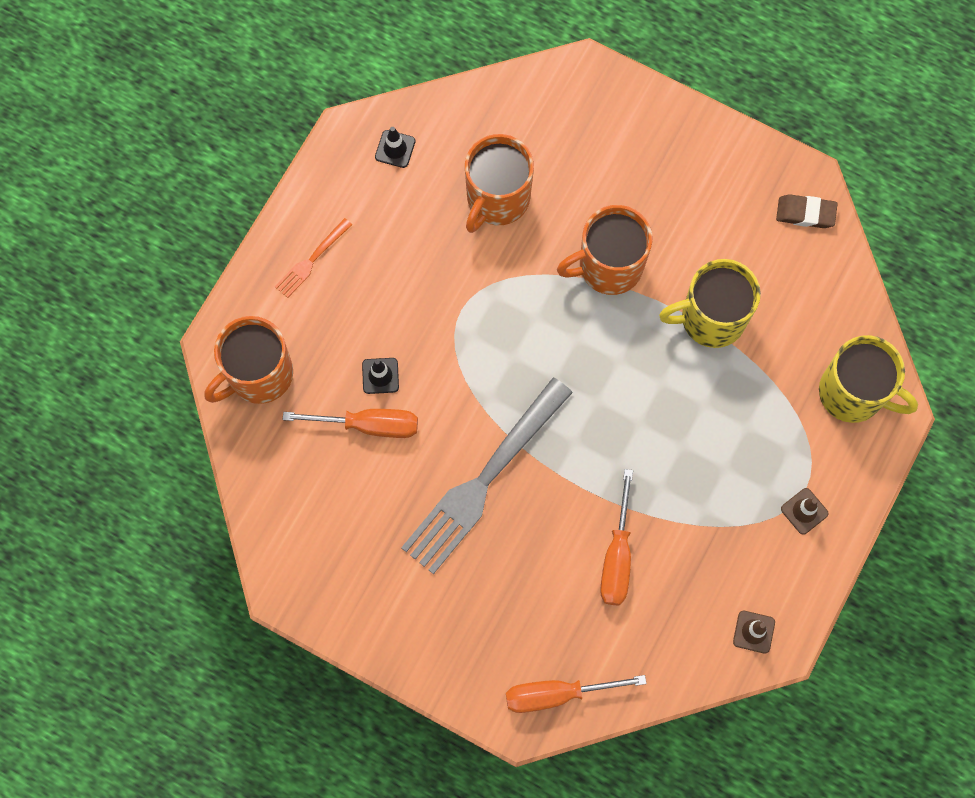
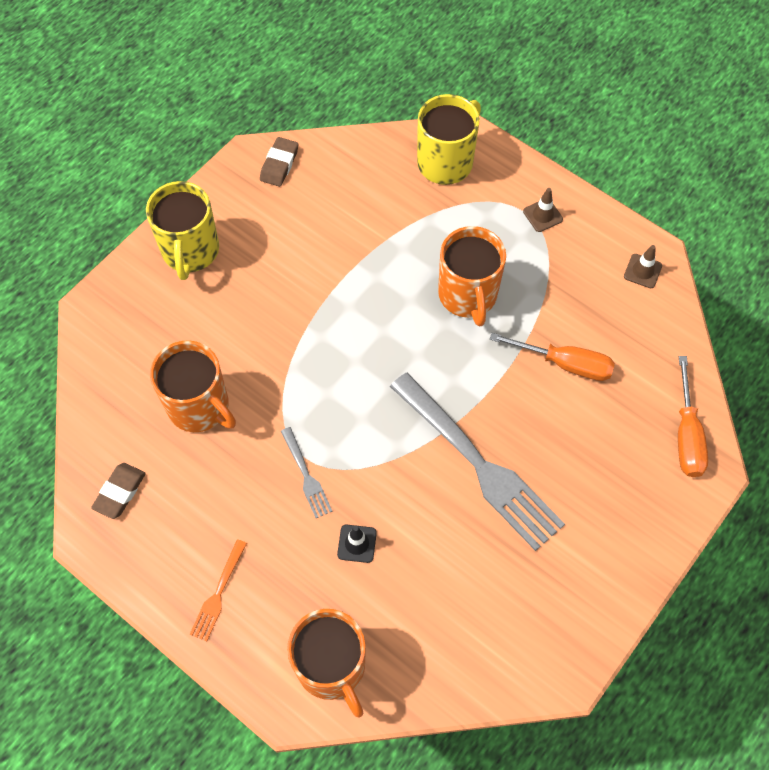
camera: 80 degrees left, 10 degrees down
(312, 260) = (218, 593): orange fork -> orange fork turned 60 degrees clockwise
(369, 425) = (406, 562): orange screwdriver -> none
(395, 149) = (120, 492): black traffic cone -> brown eraser
(442, 315) = (306, 475): none -> grey fork
(608, 266) = (291, 323): orange mug -> orange mug (468, 295)
(711, 318) = (358, 251): yellow mug -> yellow mug (190, 251)

